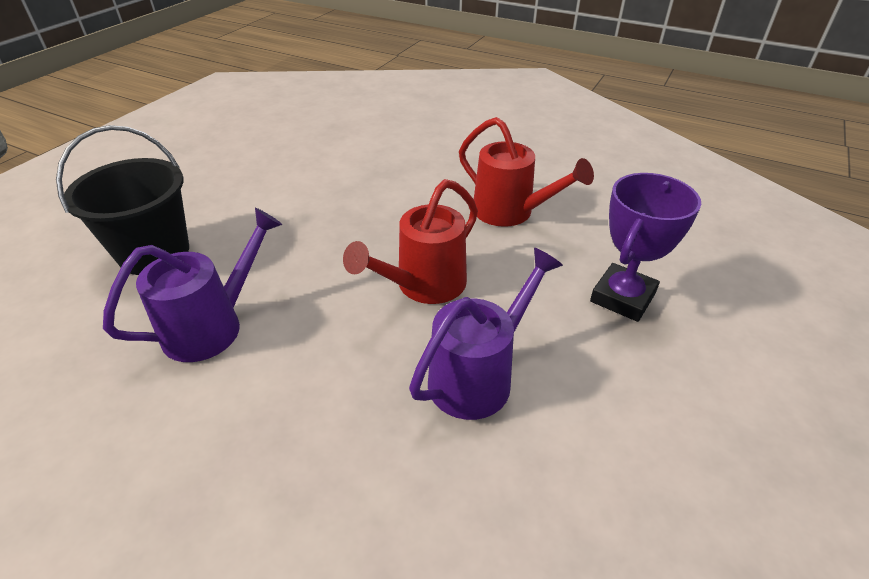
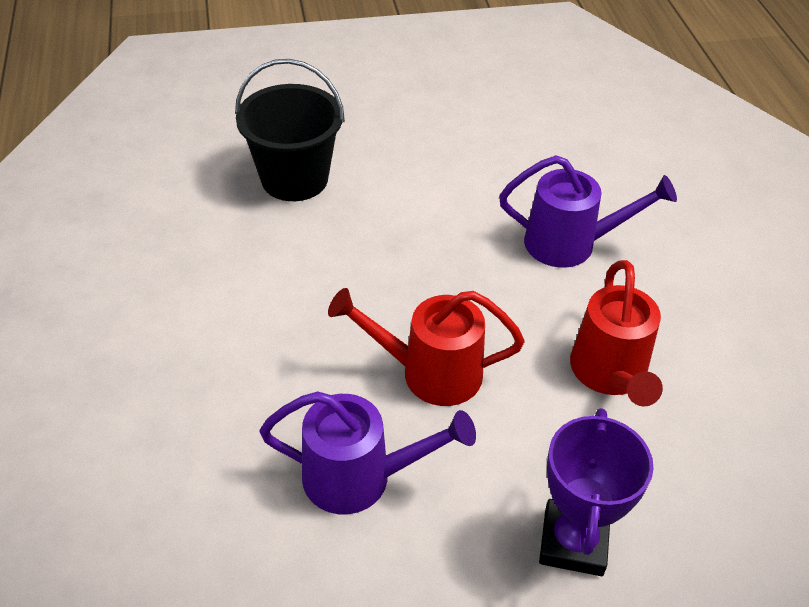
camera: 50 degrees right, 5 degrees up
(214, 325) = (258, 273): purple watering can -> purple watering can (571, 244)
(622, 297) = (573, 542): purple trophy -> purple trophy turned 75 degrees counterclockwise

